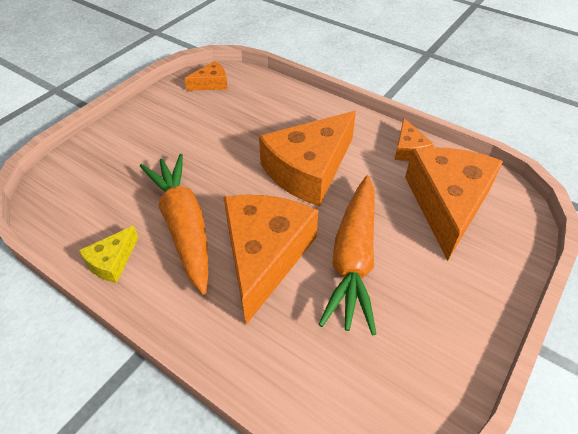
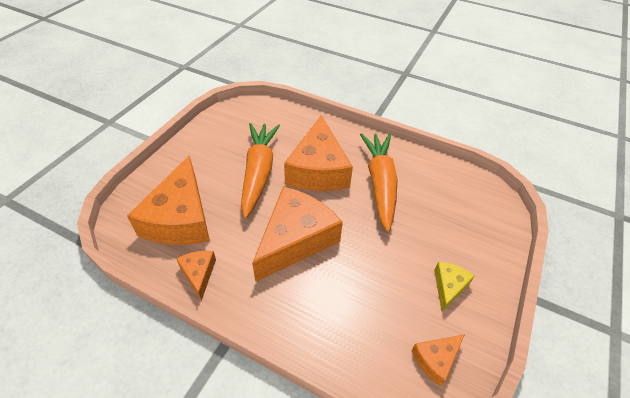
camera: 170 degrees right, 0 degrees up
(112, 261) = (413, 158): yellow cheese -> yellow cheese (448, 287)
(183, 226) = (380, 183): orange carrot -> orange carrot turned 150 degrees counterclockwise

